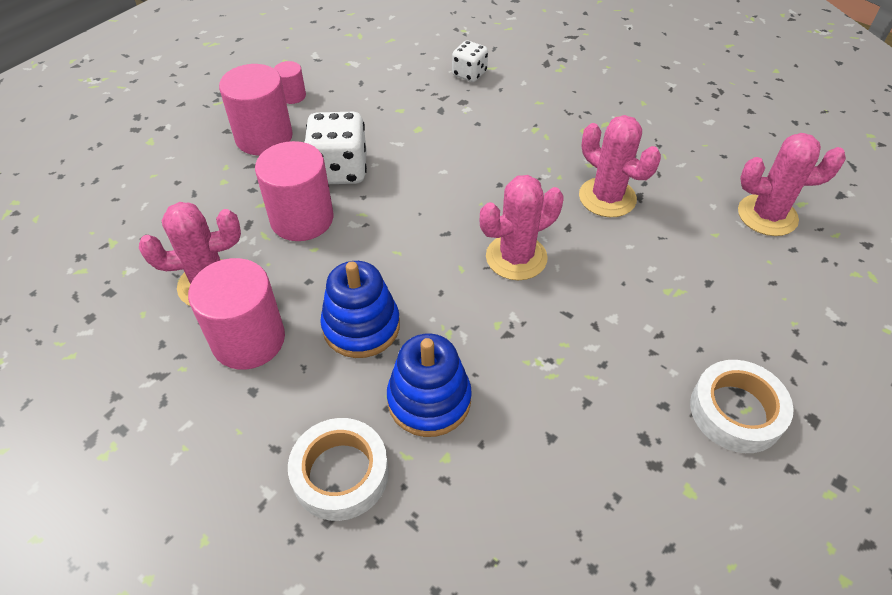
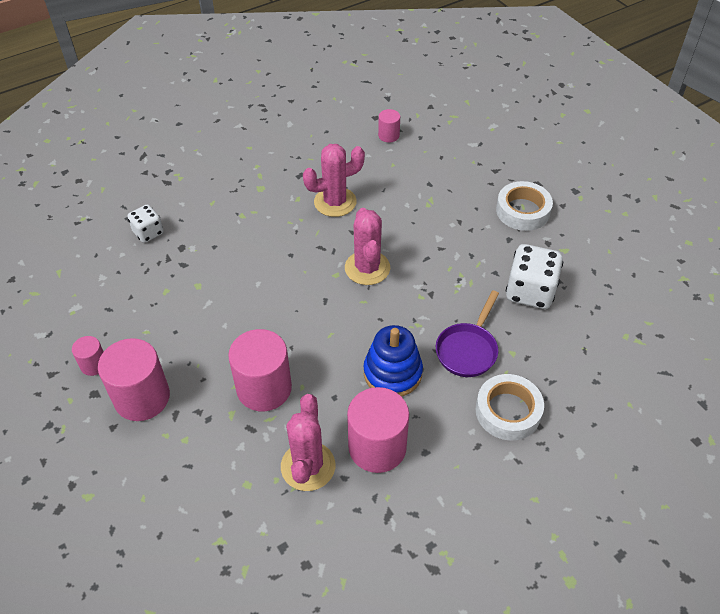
camera: 70 degrees left, 0 degrees up
(340, 170) = (219, 350): white dice -> white dice (530, 292)
(429, 400) = (468, 350): blue stacking toy -> purple pan
(767, 215) = (388, 135): pink cactus -> pink cylinder

